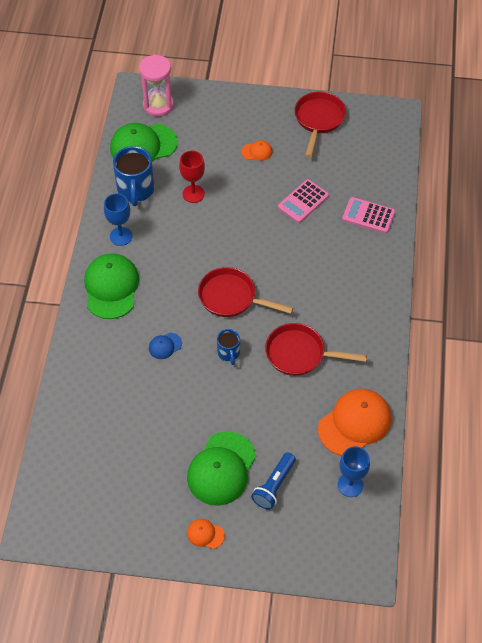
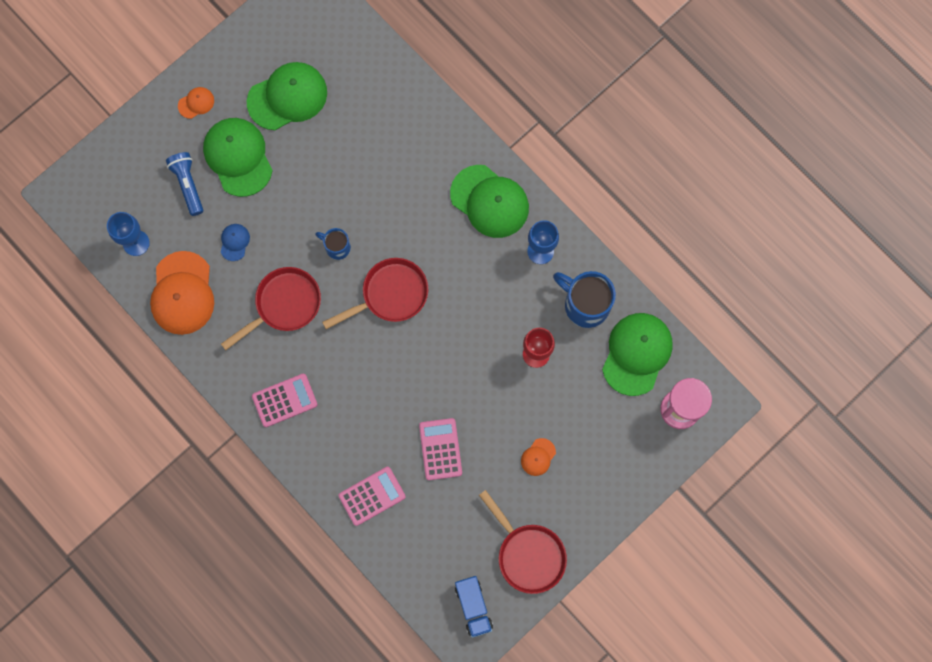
camera: 130 degrees right, 20 degrees up
(143, 472) = (287, 97): none -> green cap
(165, 346) = (390, 201): blue cap -> blue cap (234, 242)
(361, 305) = (284, 400): none -> pink calculator
(375, 125) = (473, 606): none -> blue truck

